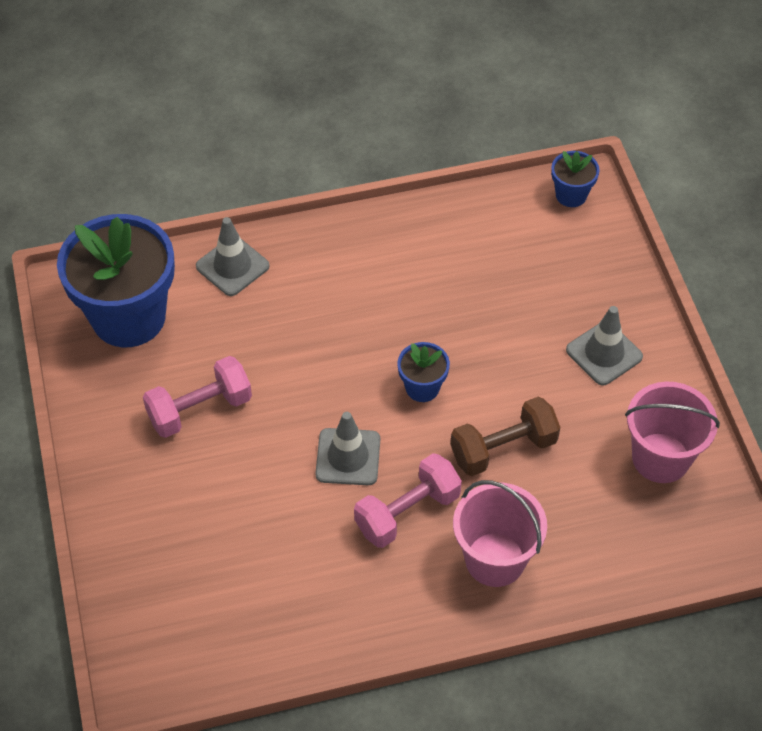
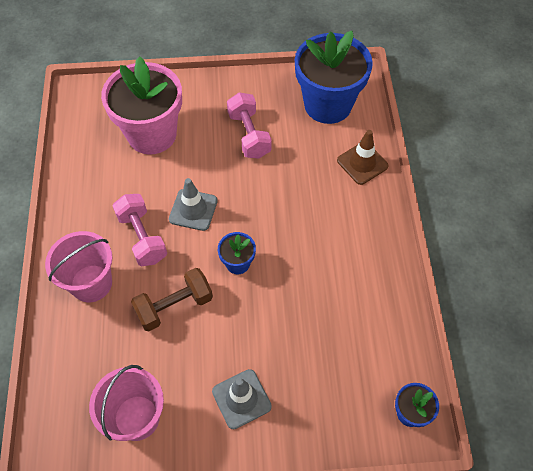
camera: 100 degrees right, 5 degrees up
(216, 544) = (152, 134): none -> pink flower pot
(232, 266) = (362, 163): grey traffic cone -> brown traffic cone
(503, 449) = (174, 306): brown dumbbell -> brown dumbbell turned 75 degrees clockwise

